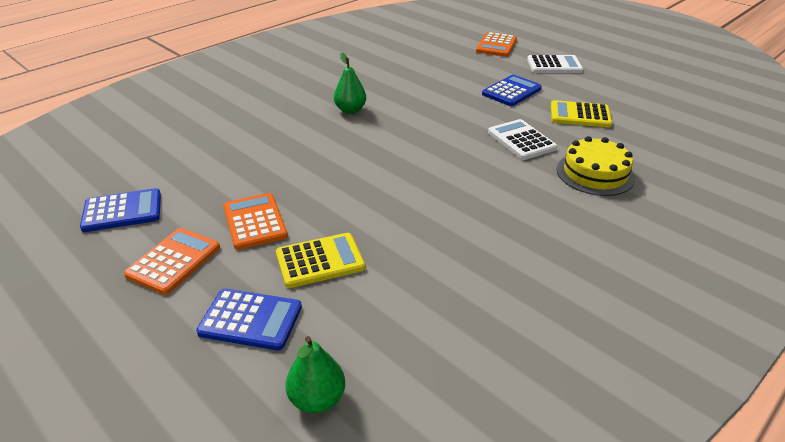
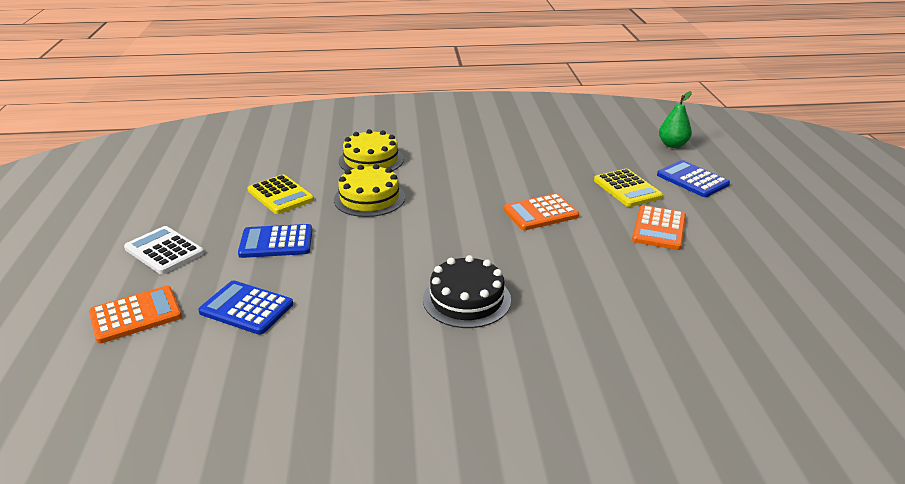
camera: 140 degrees left, 5 degrees down
(122, 211) = (780, 284): blue calculator -> blue calculator (246, 308)
(174, 261) = (736, 227): orange calculator -> orange calculator (540, 213)
(320, 261) = (627, 189): yellow calculator -> yellow calculator turned 135 degrees counterclockwise
(350, 110) = (466, 299): green pear -> black cake
(521, 140) = (369, 198): white calculator -> yellow cake

